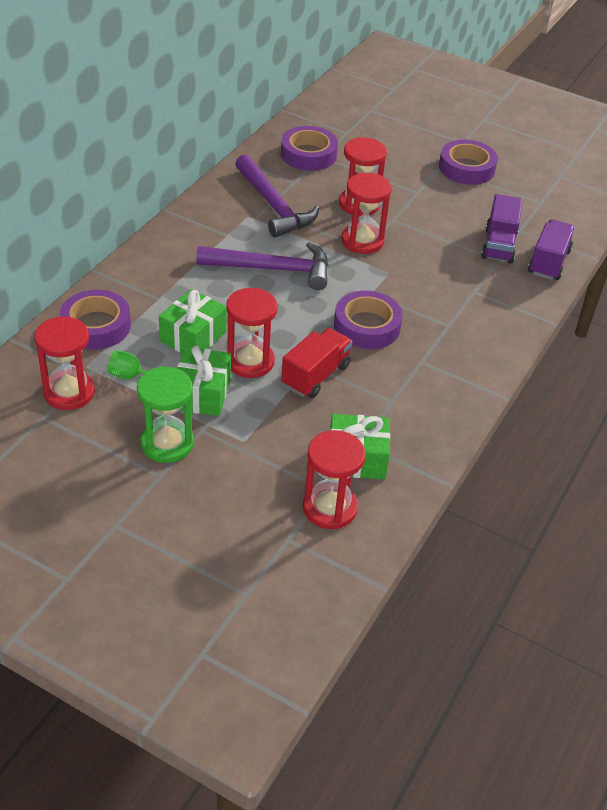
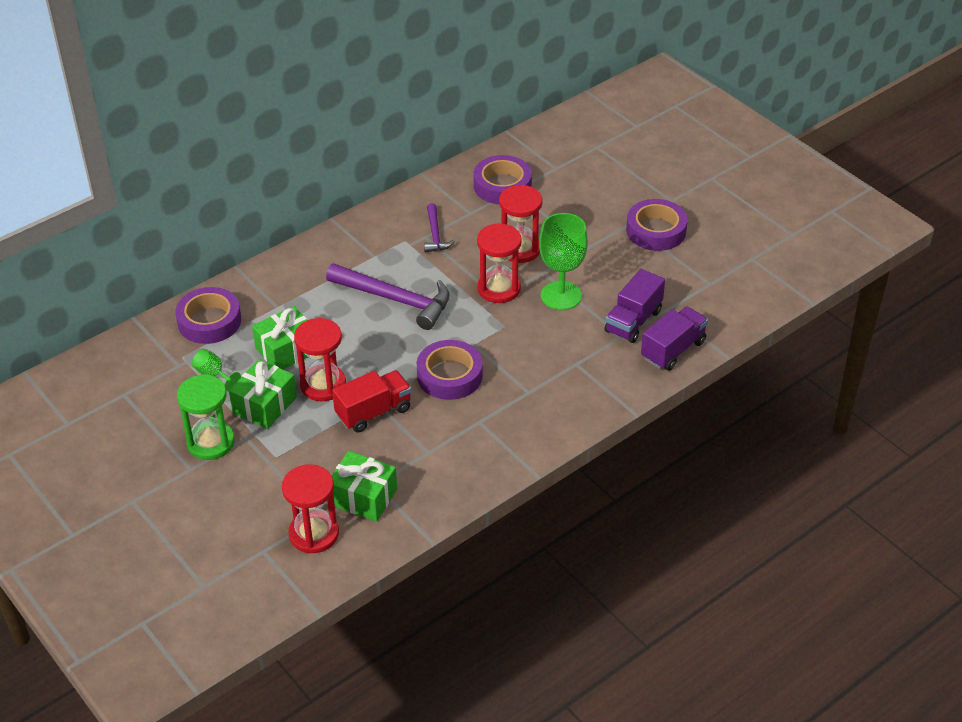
camera: 25 degrees right, 0 degrees up
(69, 392) = (155, 377): red hourglass -> none
(273, 206) = (435, 234): purple hammer -> purple hammer, size x0.54
(422, 236) = (561, 295): none -> green goblet

